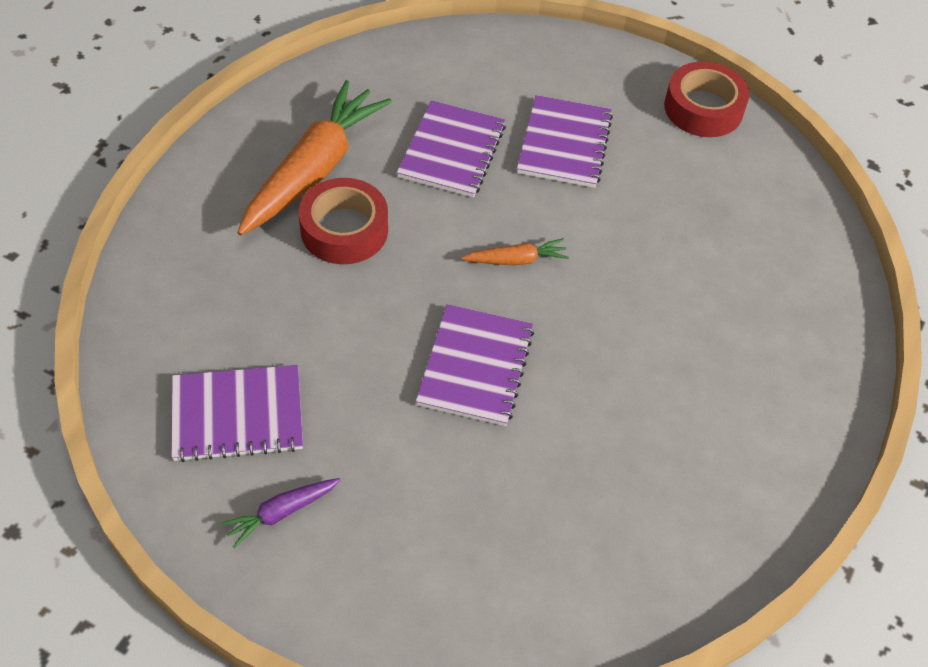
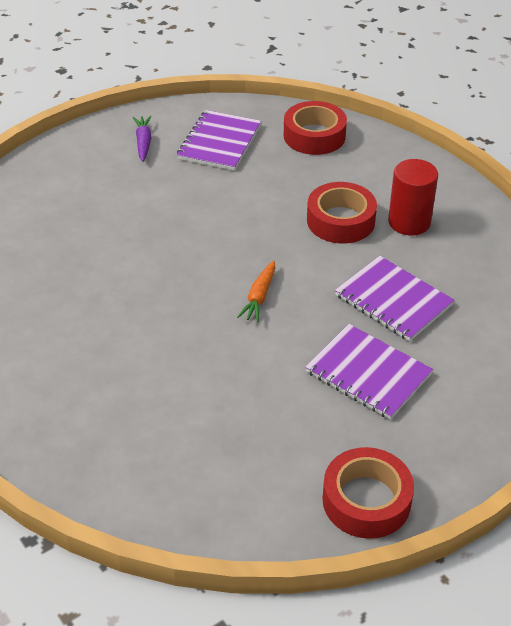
camera: 120 degrees right, 10 degrees down
(173, 310) = (314, 136): none -> red tape
(314, 170) = (409, 222): orange carrot -> red cylinder
(475, 366) = (182, 245): purple notebook -> none

